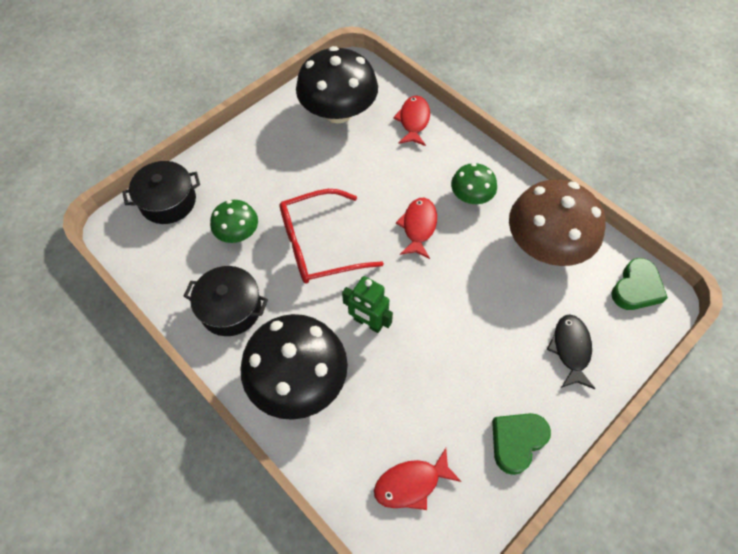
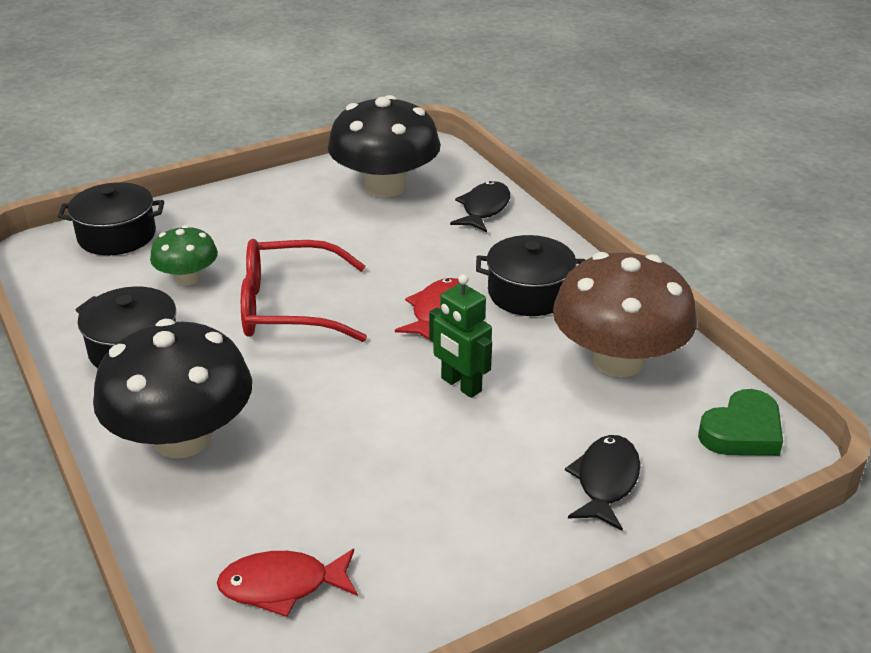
camera: 15 degrees right, 25 degrees down
(368, 322) = (313, 396): green robot -> green robot (461, 385)
(413, 121) = (484, 209): red fish -> black fish
(471, 196) = (529, 293): green mushroom -> black pot
(517, 441) = (470, 571): green heart -> none

